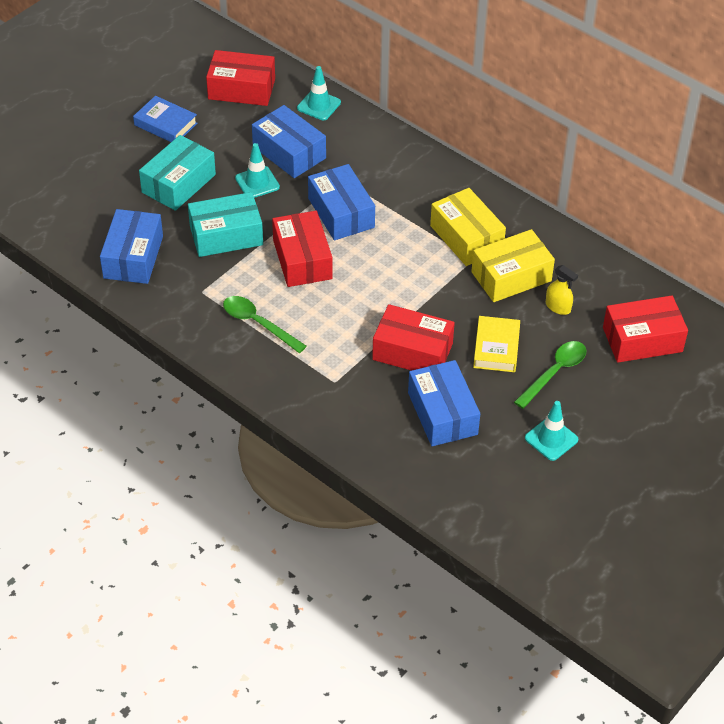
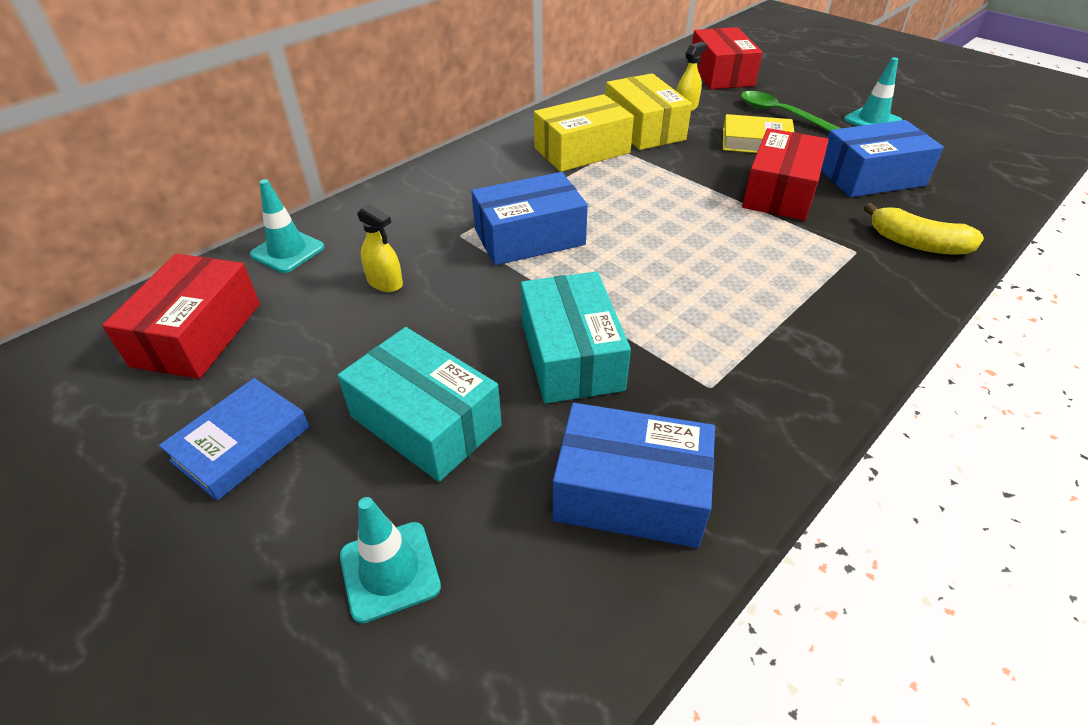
camera: 85 degrees left, 5 degrees down
(257, 182) = (447, 318): turquoise traffic cone -> turquoise traffic cone (390, 571)
(258, 323) = (769, 320): green spoon -> none
(289, 152) = (385, 282): blue box -> yellow spray bottle
(302, 259) = (625, 274): red box -> none
(346, 418) = (917, 243): none -> yellow banana

